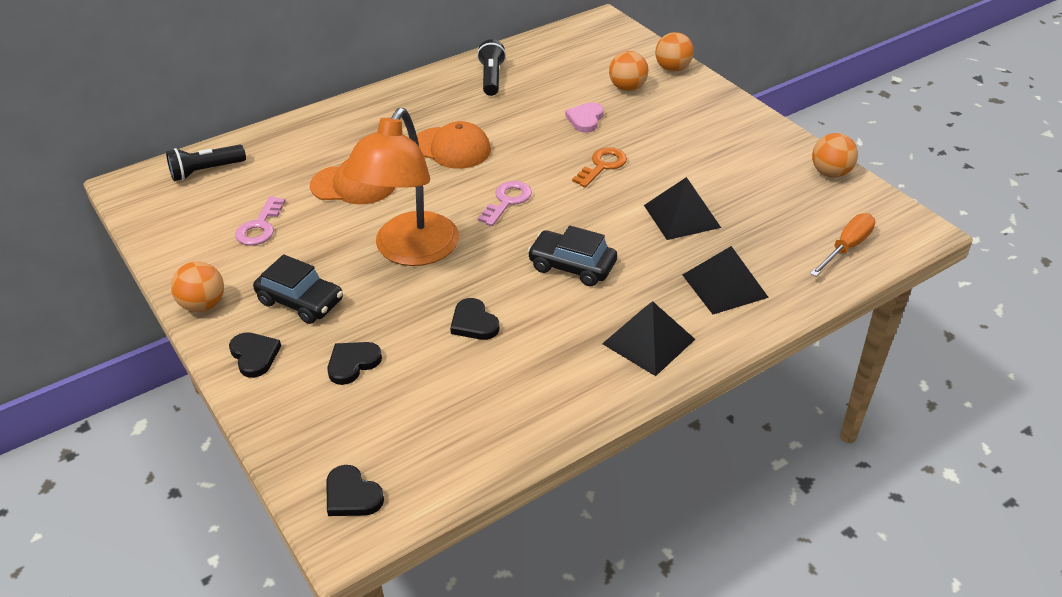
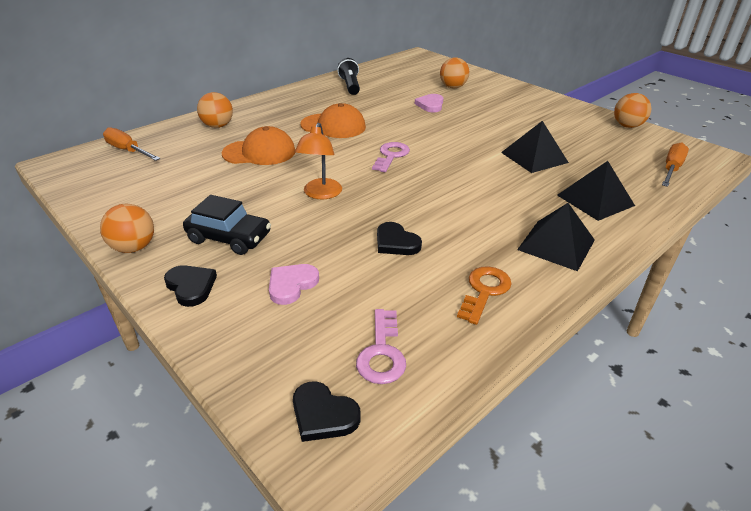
camera: 10 degrees left, 5 degrees down
(206, 171) = (128, 150): black flashlight -> orange screwdriver
(260, 227) = (182, 185): pink key -> pink key (382, 353)
(352, 363) = (291, 285): black heart -> pink heart
(410, 251) = (320, 194): orange lamp -> orange lamp, size x0.53
(572, 266) = (463, 195): black car -> none
(602, 166) = (456, 130): orange key -> orange key (484, 291)
(672, 69) = (479, 76): orange ball -> orange ball (218, 126)

